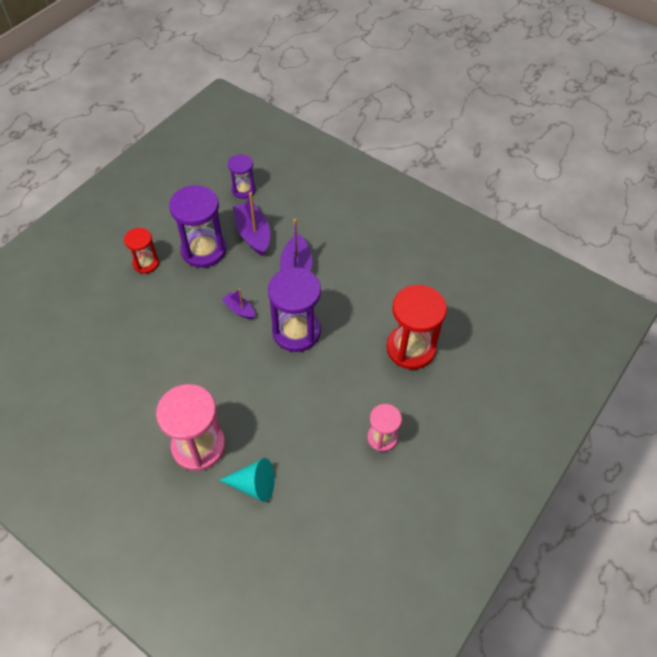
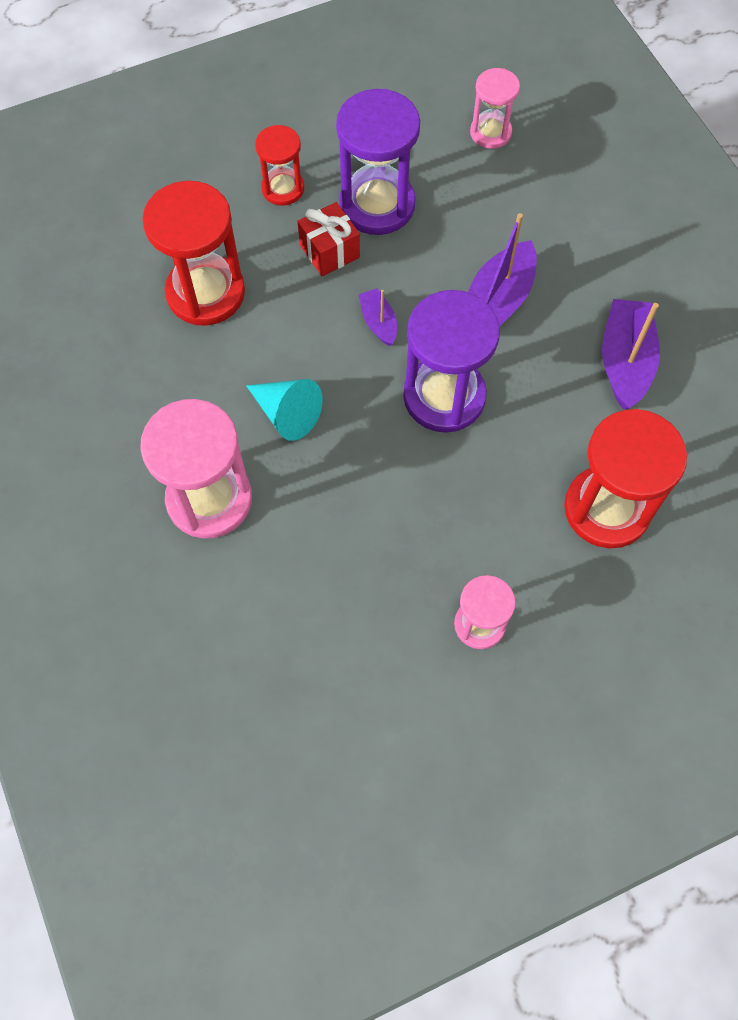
camera: 30 degrees right, 10 degrees up
(133, 337) = (205, 293): none -> red hourglass
(191, 285) = (329, 251): none -> red gift
(243, 190) = (490, 132): purple hourglass -> pink hourglass
(253, 234) = (465, 211): purple boat -> purple boat (625, 361)
(254, 485) = (254, 596): turquoise cone -> turquoise cone (287, 414)

